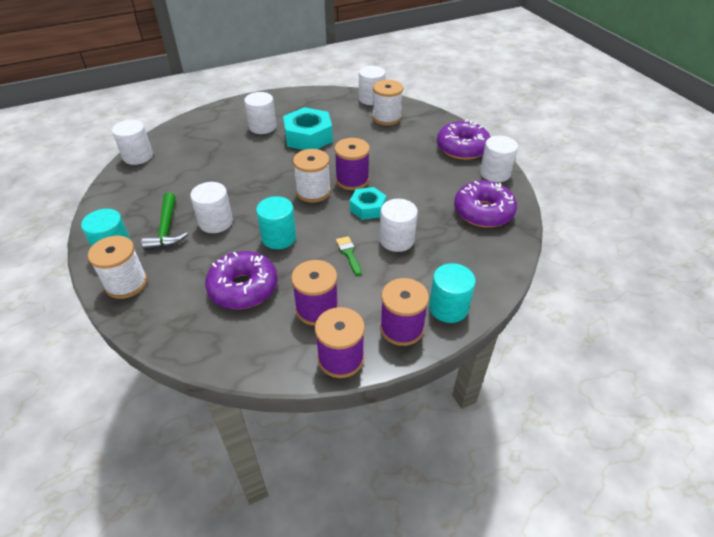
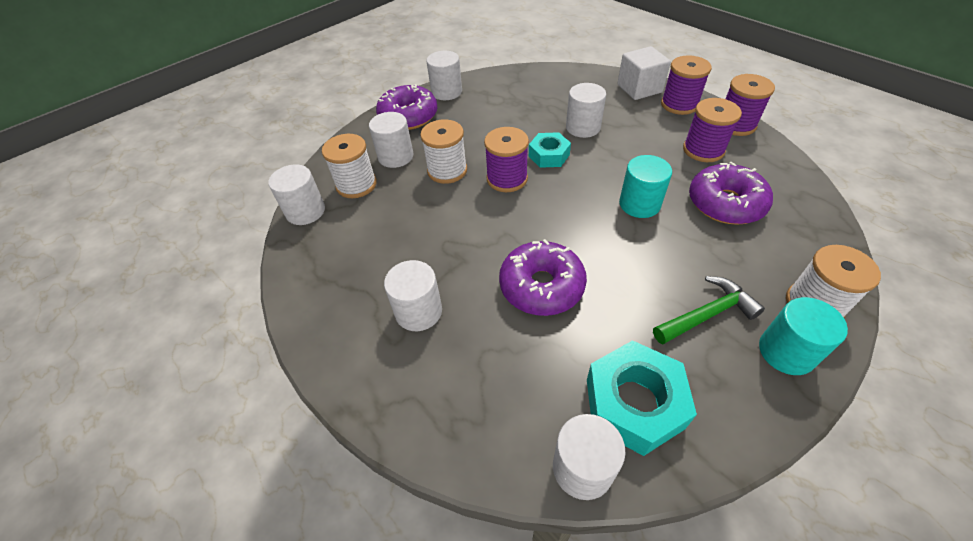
camera: 105 degrees left, 5 degrees up
(216, 222) = (657, 269): white cylinder -> white cylinder (395, 156)
(308, 137) = (429, 246): turquoise nut -> turquoise nut (634, 403)
(313, 192) = (546, 203): white spool -> white spool (447, 170)
(348, 253) = (623, 150): green brush -> none
(448, 307) = (639, 88): turquoise cylinder -> white cube
(483, 212) = (511, 90): purple donut -> purple donut (541, 286)

